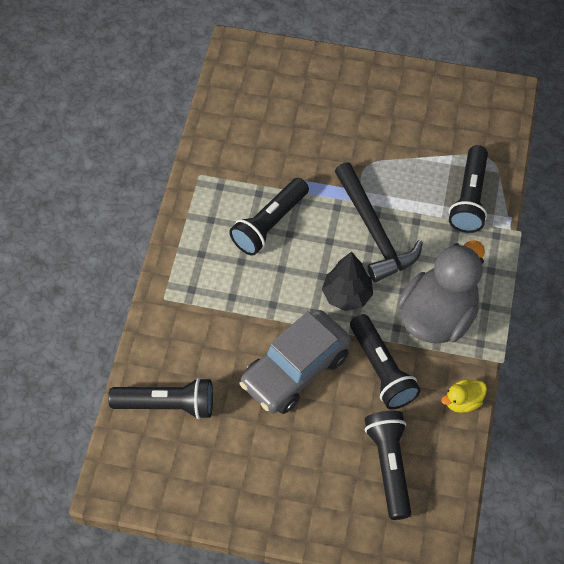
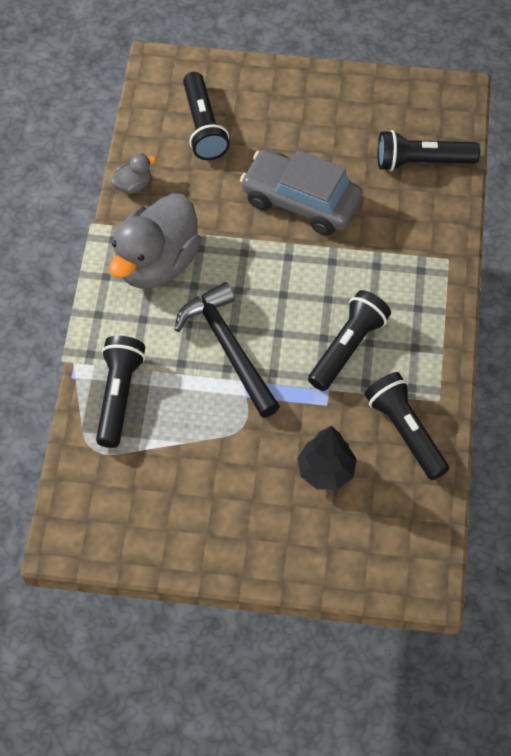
camera: 175 degrees right, 0 degrees up
(295, 370) = (300, 201): grey car -> grey car turned 105 degrees counterclockwise
(347, 295) = (254, 277): black tree -> black tree (326, 471)
(381, 370) = (214, 207): black flashlight -> black flashlight (405, 431)
(462, 401) = (133, 185): yellow duck -> grey duck

